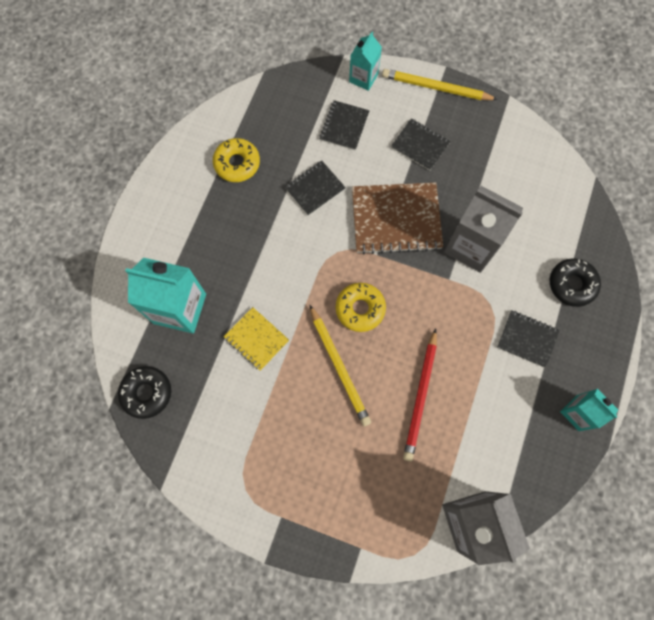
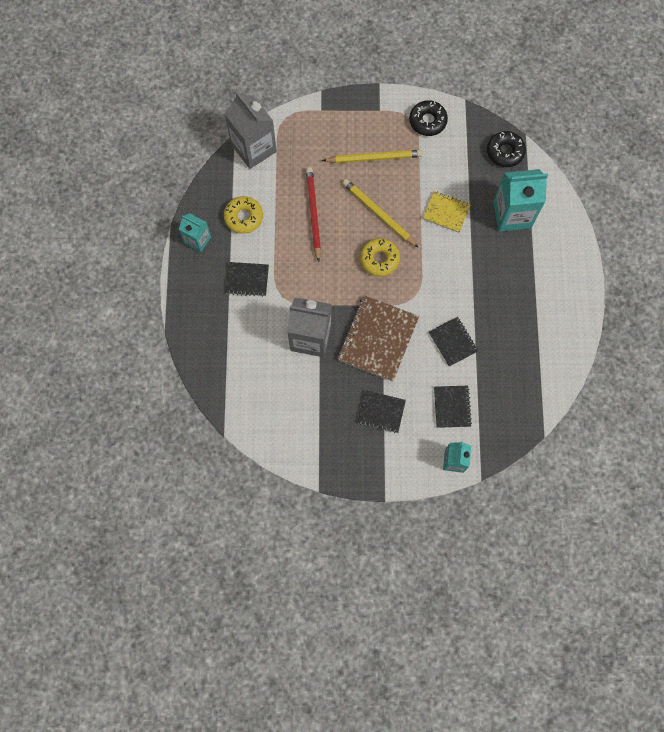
camera: 160 degrees right, 0 degrees up
(237, 163) = (525, 341): yellow donut -> yellow donut (243, 217)
(315, 189) = (453, 342): black notebook -> black notebook turned 60 degrees counterclockwise
(396, 219) = (378, 339): brown notebook -> brown notebook turned 45 degrees counterclockwise
(436, 88) = (386, 474): yellow pencil -> yellow pencil (374, 158)
(571, 284) = (223, 333): black donut -> black donut (427, 121)

